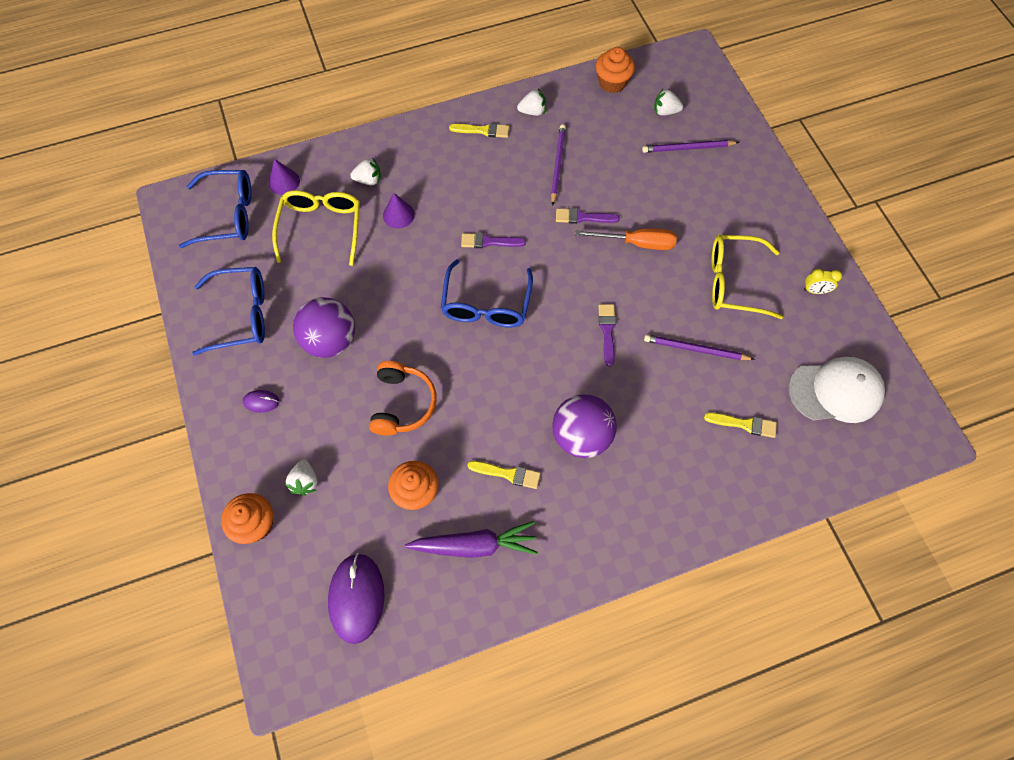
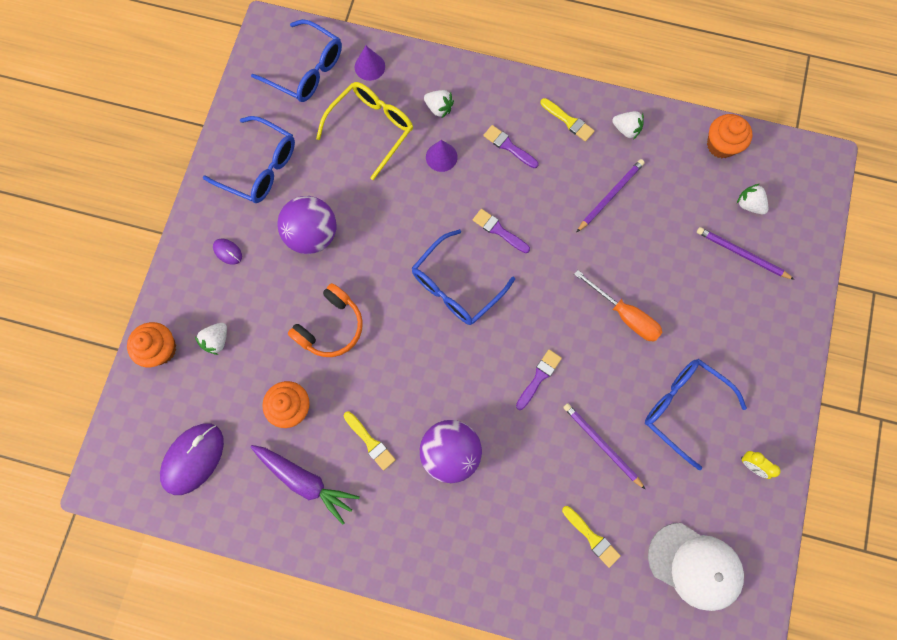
camera: 35 degrees right, 10 degrees up
(583, 217) = (595, 260): purple brush -> purple brush (508, 146)
(733, 282) = (683, 407): yellow glasses -> blue glasses

